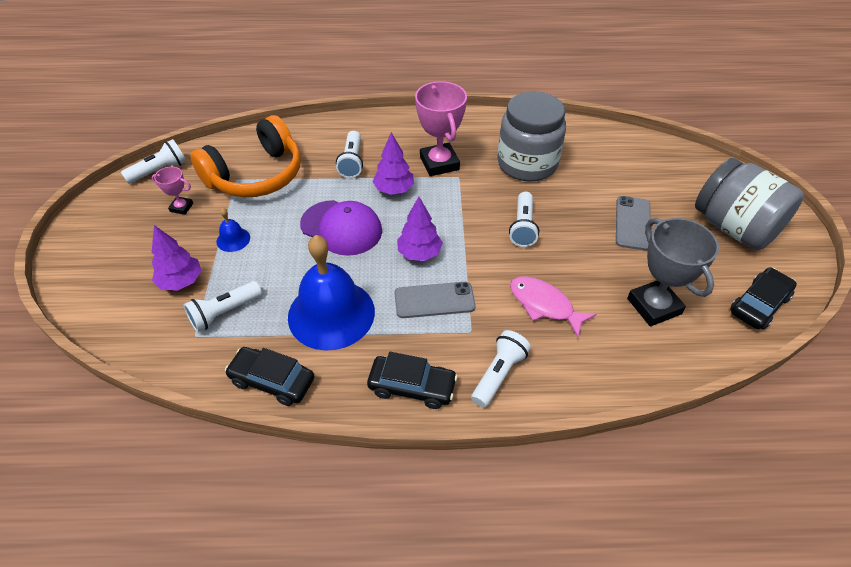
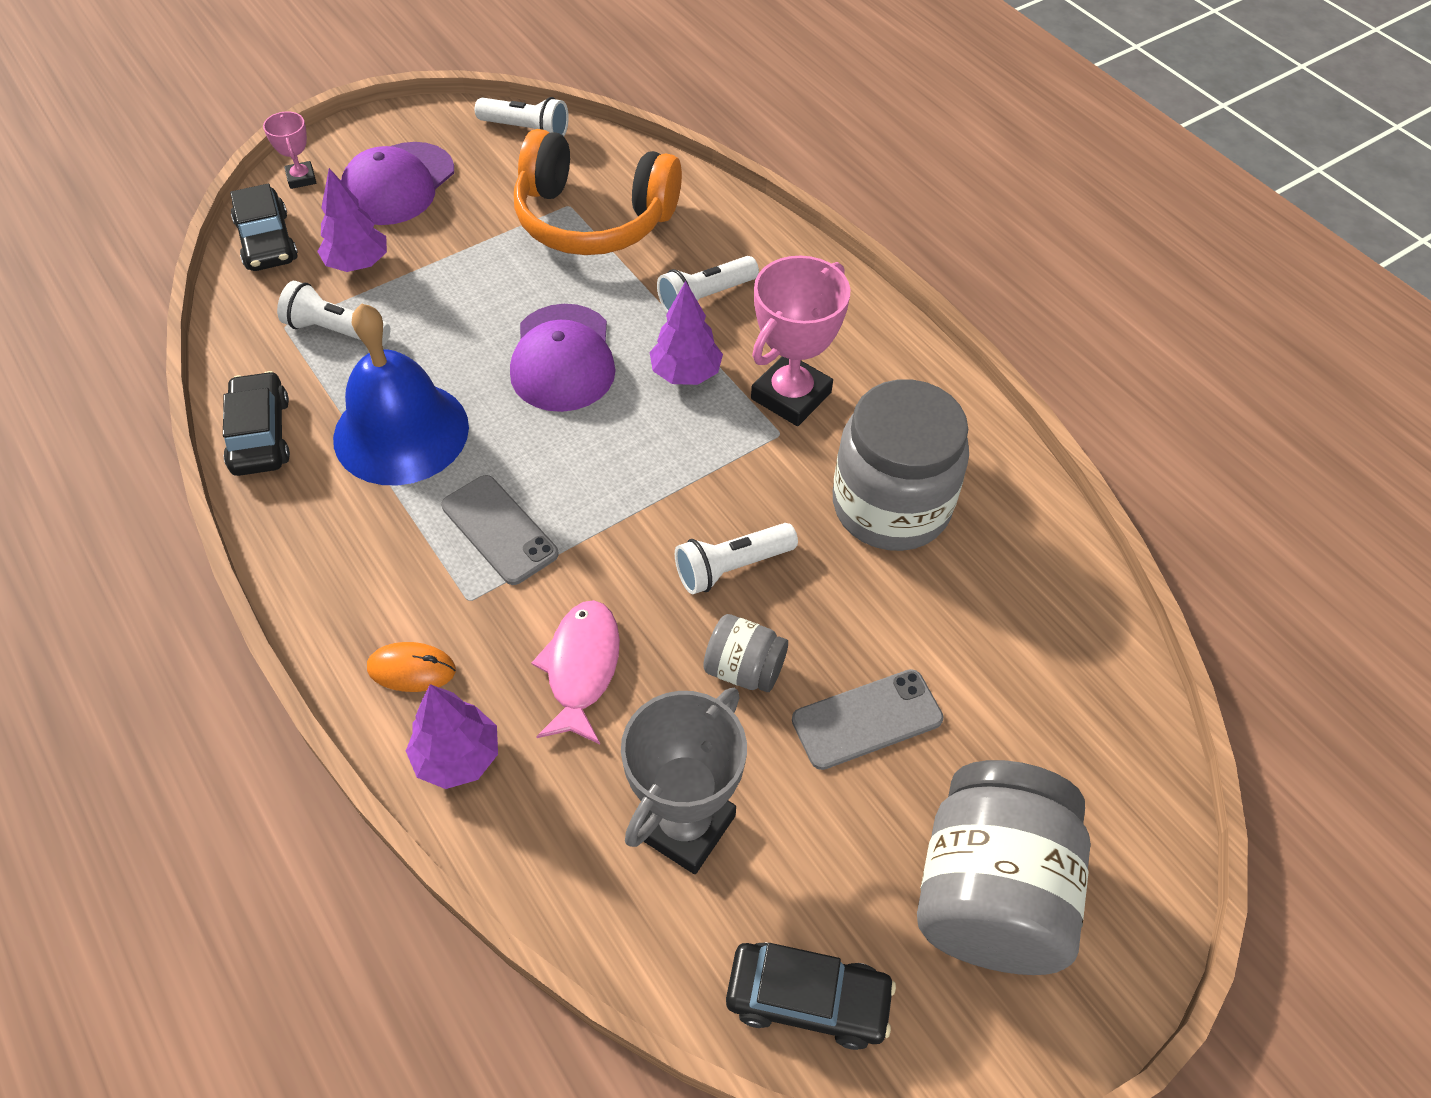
camera: 55 degrees right, 5 degrees up
(137, 239) = (397, 184): none -> purple cap
(181, 207) = (478, 188): pink trophy -> pink trophy (301, 178)
(233, 239) = (460, 267): blue bell -> none
(412, 386) = (332, 580): black car -> black car (267, 241)
(419, 253) = (578, 468): purple tree -> purple tree (457, 757)
(499, 374) = (411, 669): white flashlight -> orange mouse
(582, 249) = (744, 669): none -> grey jar

